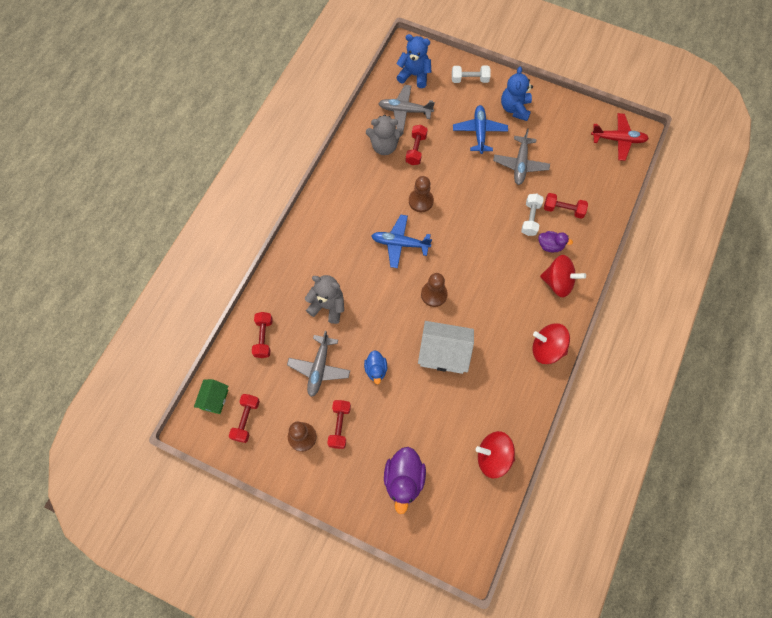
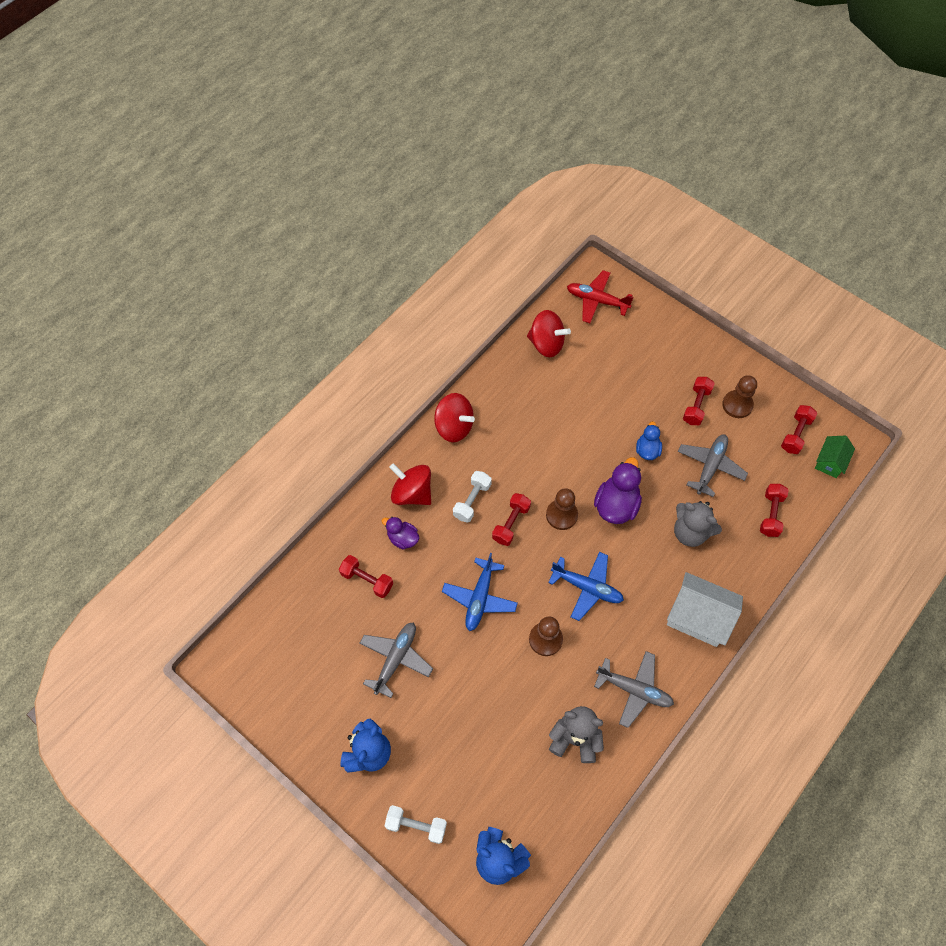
camera: 165 degrees left, 5 degrees down
(404, 480) = (640, 345): purple duck -> purple duck (616, 505)
(405, 111) = (530, 793): grey plane -> grey plane (634, 690)
(416, 149) = (531, 721): red dumbbell -> red dumbbell (511, 523)
(444, 353) = (568, 449): white house -> white house (698, 617)
(479, 132) = (433, 726): blue plane -> blue plane (479, 598)
(530, 219) = (413, 579): white dumbbell -> white dumbbell (472, 501)
(618, 140) = (248, 661): red plane -> red plane (597, 301)

